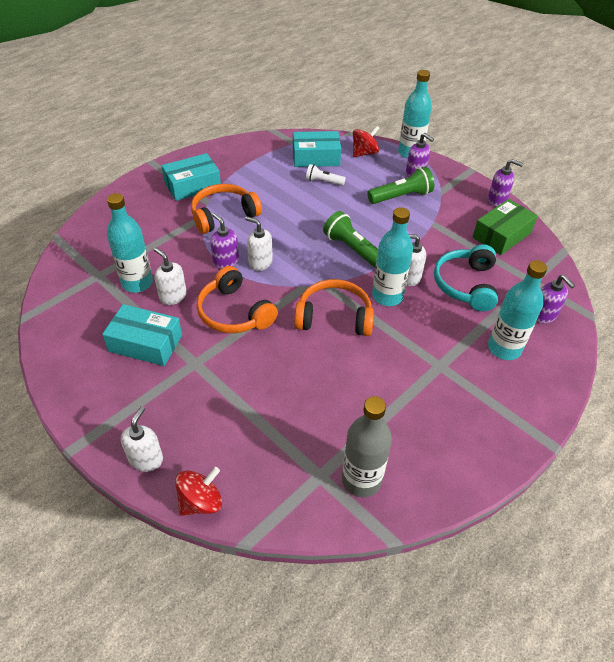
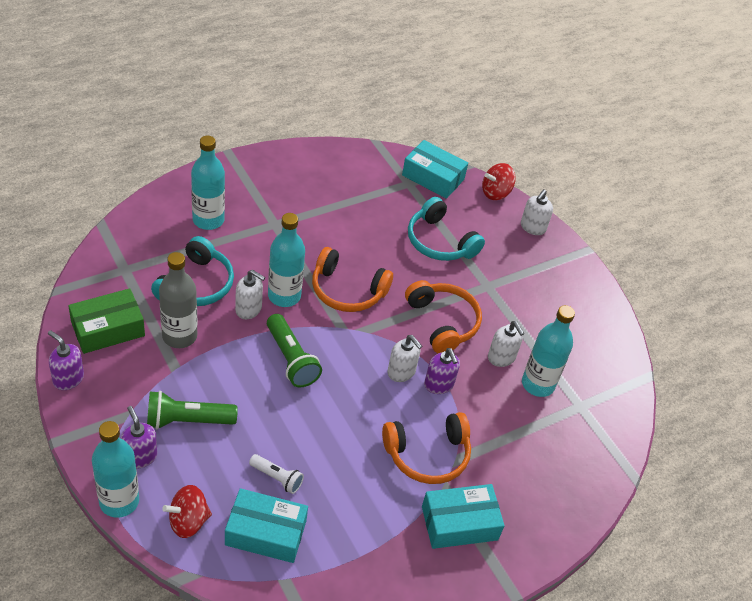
camera: 170 degrees left, 0 degrees up
(145, 343) = (530, 316): turquoise box -> turquoise box (433, 177)
(258, 400) = (439, 242): none -> turquoise headphones
(361, 480) = (380, 173): grey bottle -> grey bottle (179, 336)
(543, 315) = (146, 235): purple soap dispenser -> none

